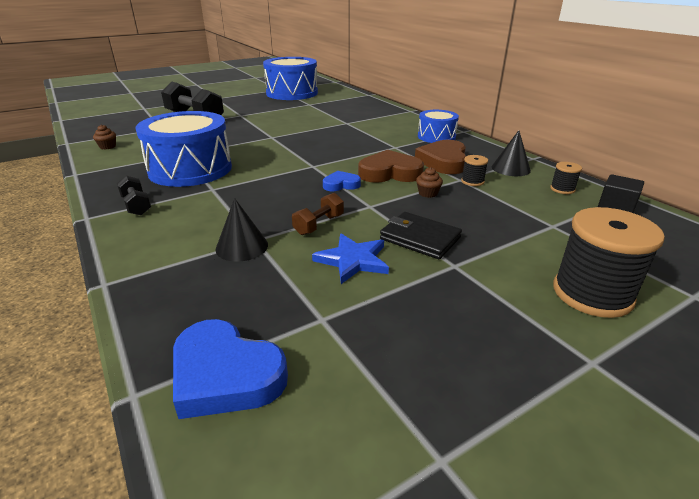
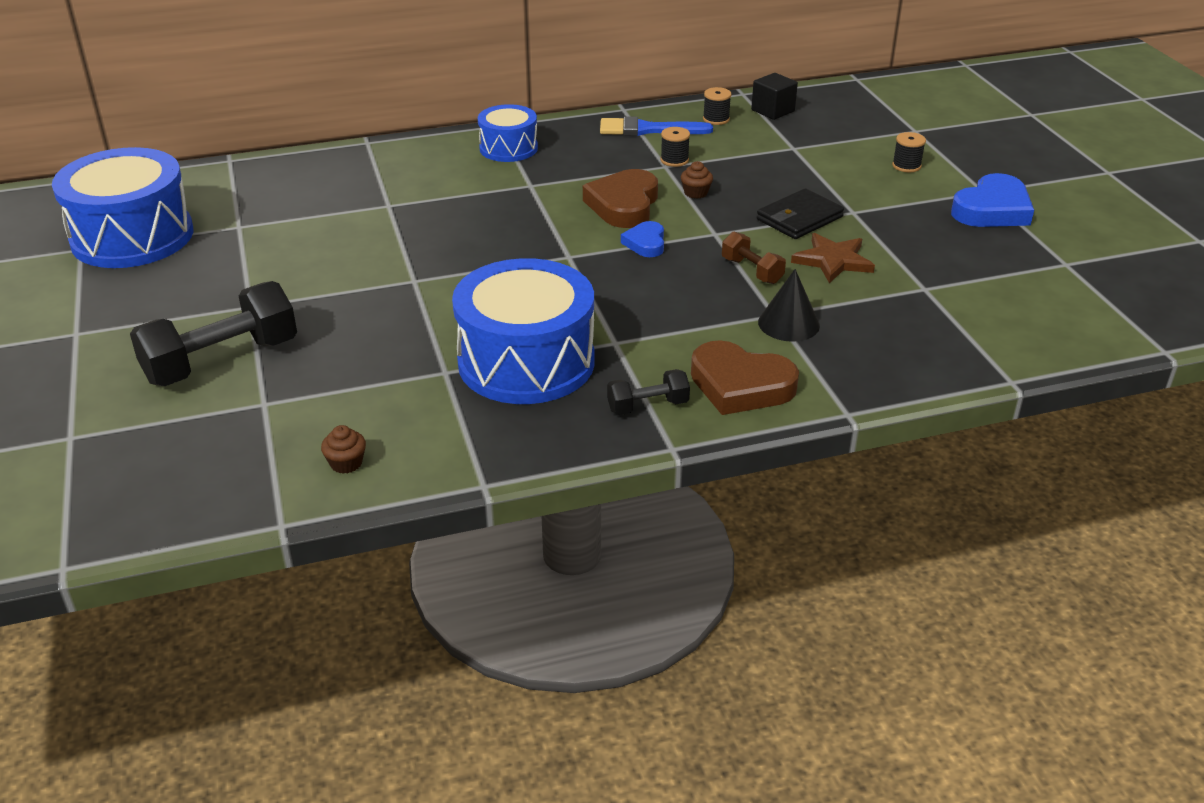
camera: 75 degrees left, 5 degrees up
(225, 375) = (991, 338): blue heart -> blue heart (992, 210)
(353, 260) = (833, 260): blue star -> brown star
(443, 161) = (605, 163): brown heart -> brown heart (740, 385)
(510, 168) = (648, 130): black cone -> blue brush
(592, 294) = (906, 166): black spool -> black spool, size x0.46

